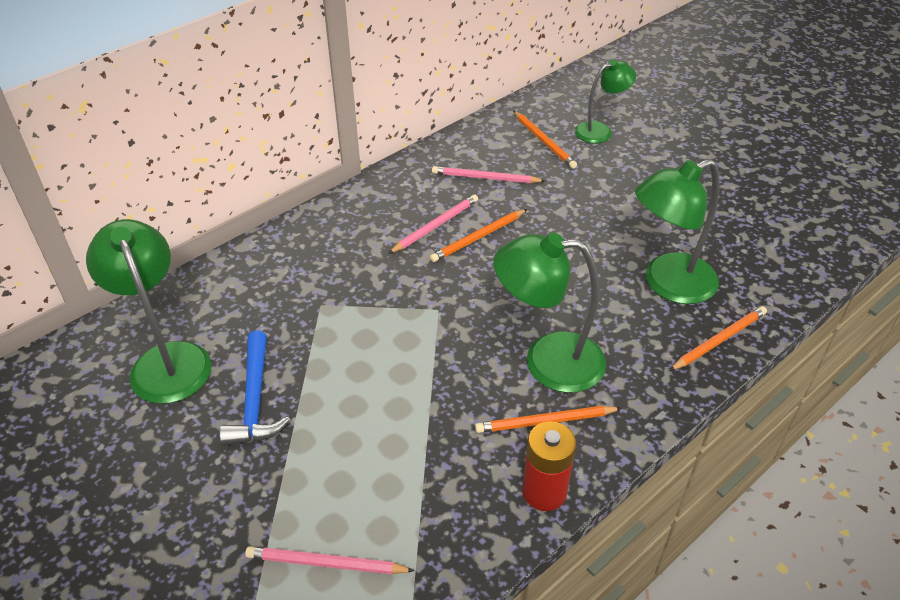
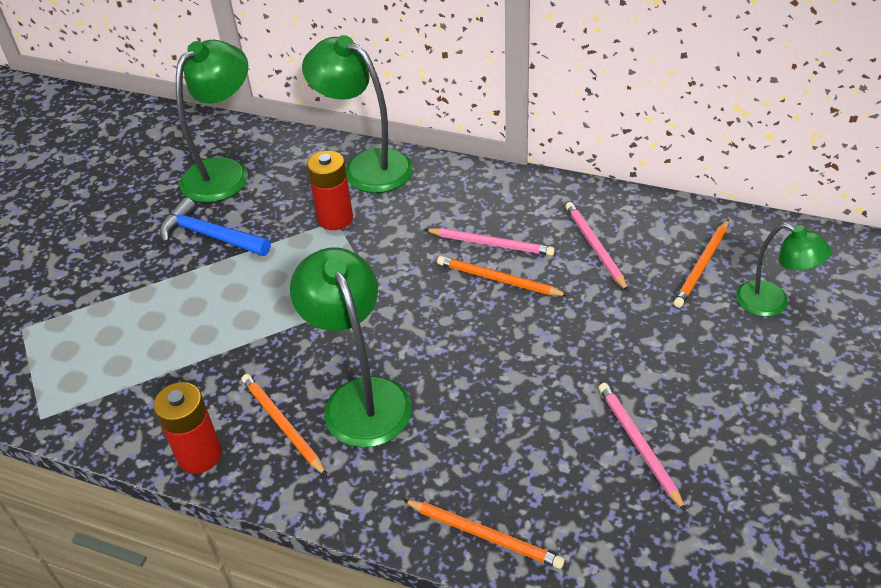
camera: 65 degrees right, 0 degrees up
(255, 400) = (210, 236): blue hammer -> blue hammer turned 60 degrees clockwise
(318, 303) = (335, 218): none -> red battery
(326, 563) = (74, 347): pink pencil -> pink pencil (638, 445)
(667, 284) = (544, 457): green lamp -> green lamp (366, 166)

